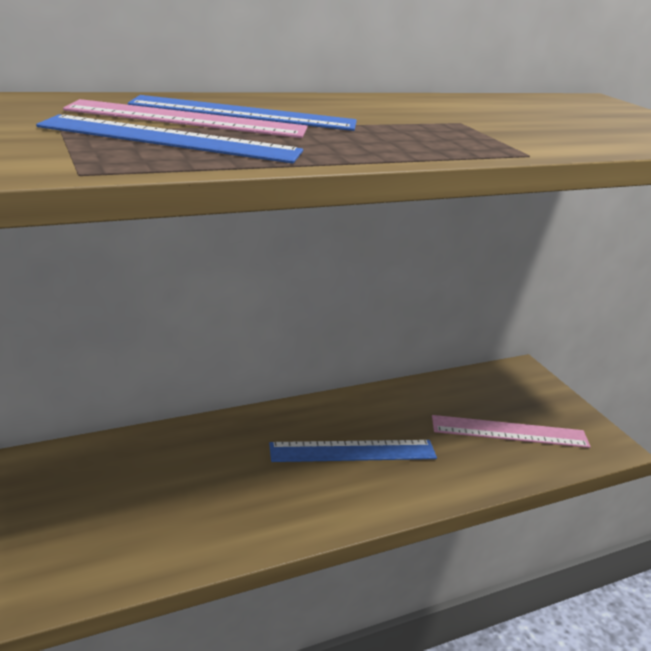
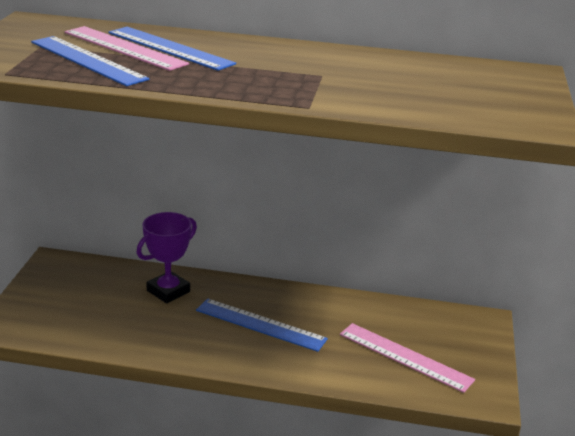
camera: 35 degrees right, 0 degrees up
(216, 450) = (168, 291): none -> purple trophy

